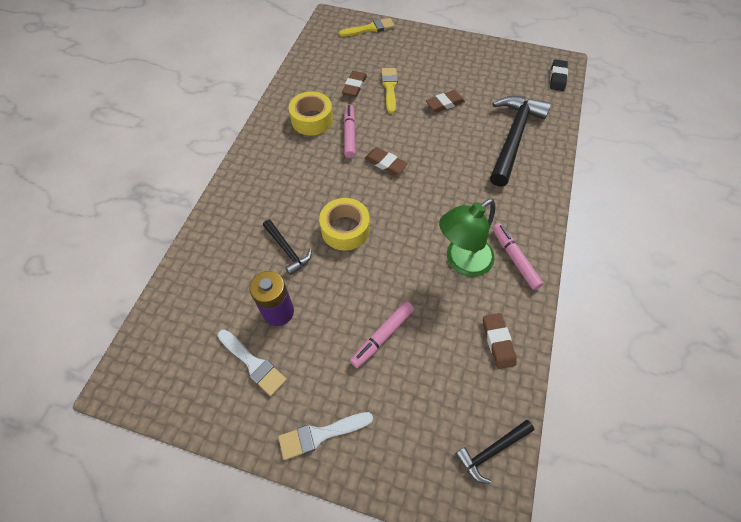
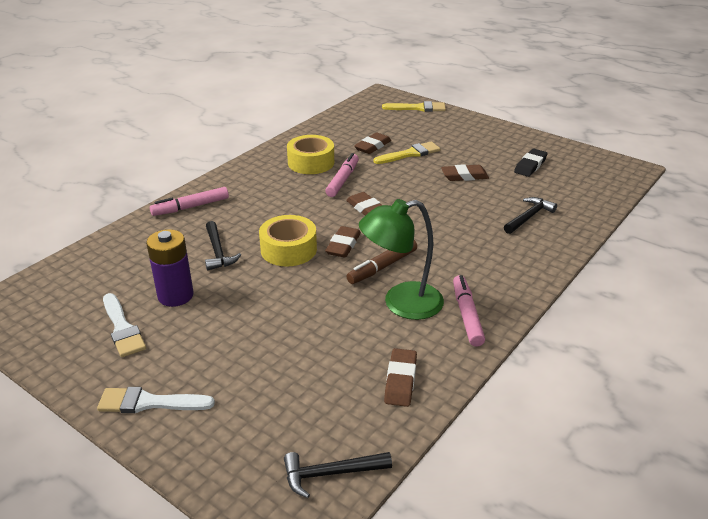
camera: 20 degrees right, 25 degrees down
(382, 336) = (271, 341): pink marker -> pink marker (190, 207)
(387, 211) = (343, 245): none -> brown eraser
(389, 88) = (410, 154): yellow brush -> yellow brush turned 45 degrees clockwise
(429, 226) = (382, 267): none -> brown marker
(513, 137) = (529, 217): black hammer -> black hammer, size x0.49
(557, 77) = (615, 179): black eraser -> black eraser (530, 166)

